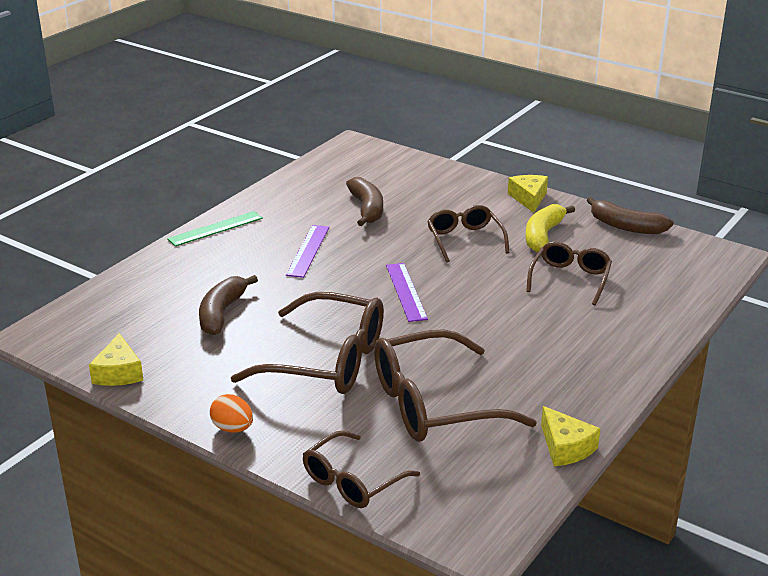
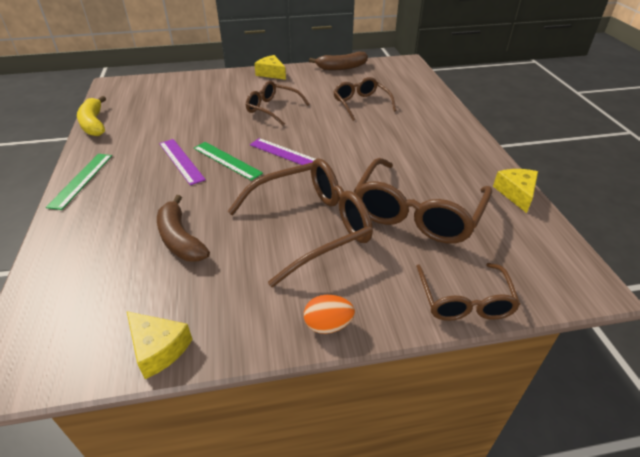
camera: 45 degrees left, 10 degrees up
(345, 269) = (227, 160): none -> green ruler
(367, 209) = (182, 117): brown banana -> none
(543, 235) = (310, 88): yellow banana -> yellow banana (94, 124)
(565, 447) = (516, 193): yellow cheese -> yellow cheese turned 105 degrees counterclockwise

